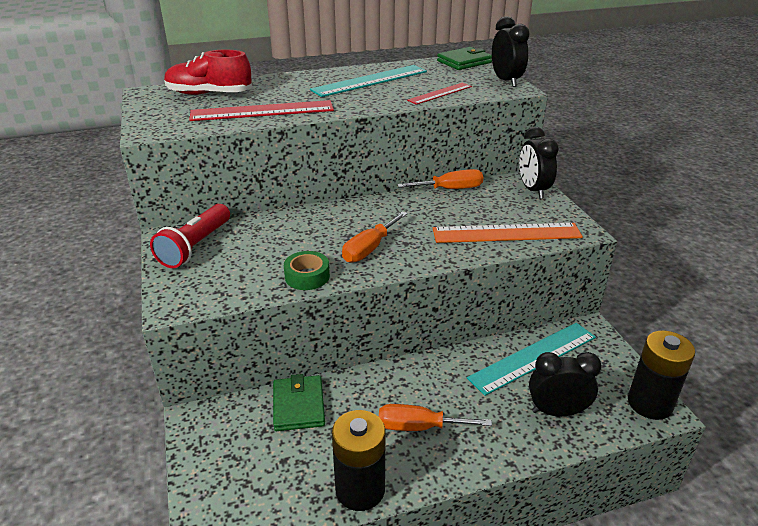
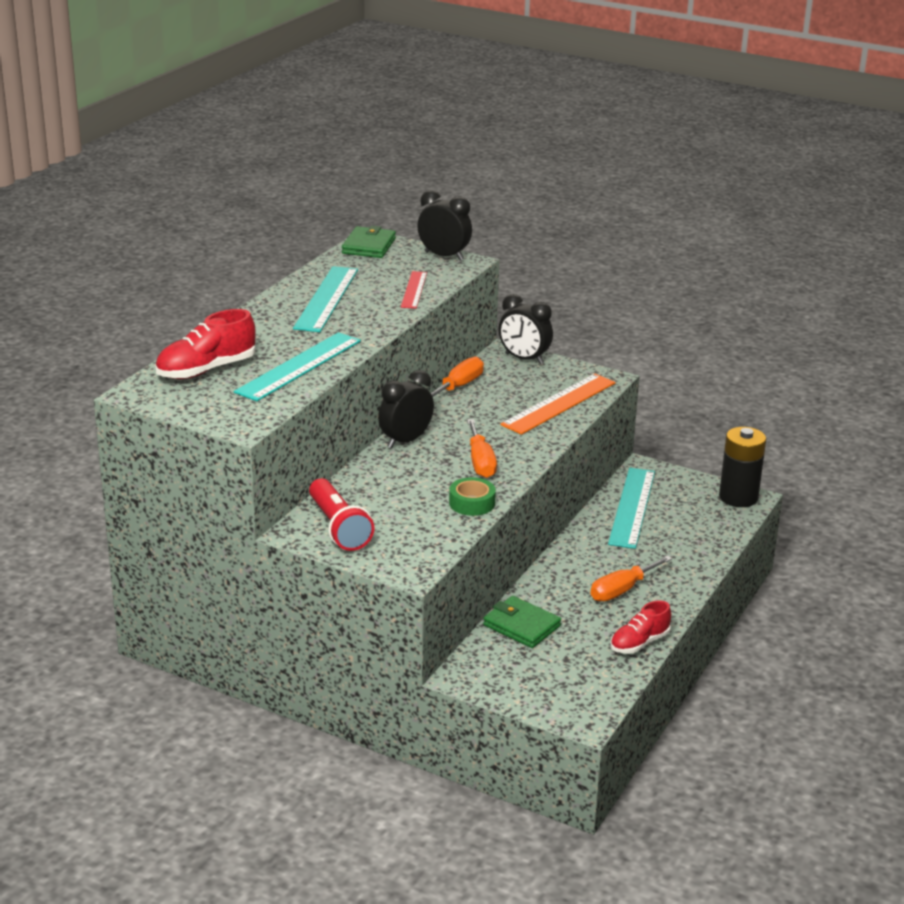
camera: 45 degrees left, 5 degrees down
(262, 111) = (299, 366): red ruler -> turquoise ruler
(360, 489) = (639, 643): black battery -> red shoe
(557, 411) = (692, 533): black clock -> black clock (405, 441)

